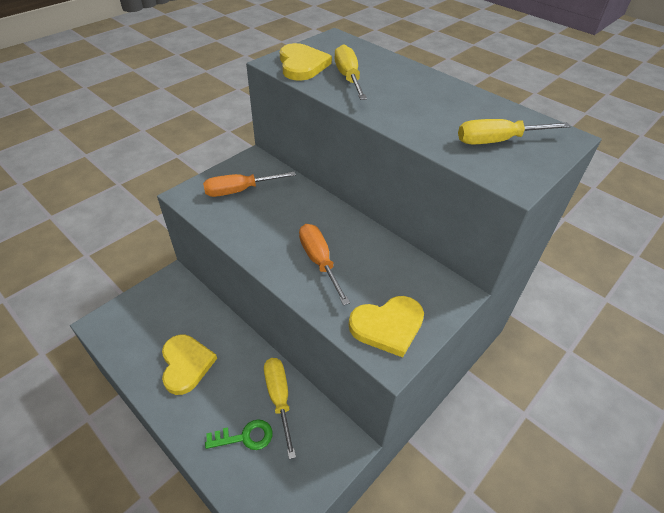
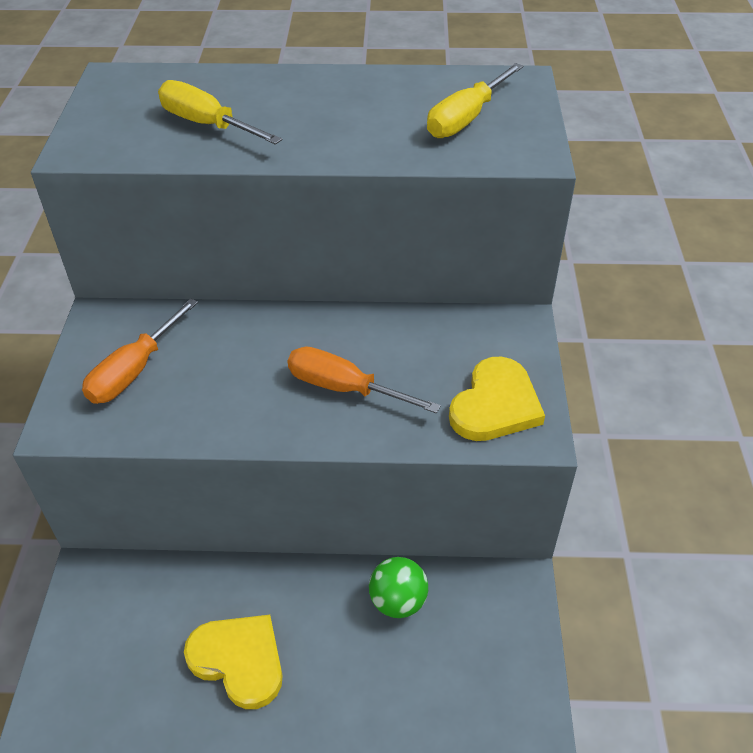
camera: 40 degrees left, 0 degrees up
(245, 437) = (405, 673): green key -> none
(279, 399) = (398, 601): yellow screwdriver -> green ball
(302, 65) = (121, 136): yellow heart -> none

